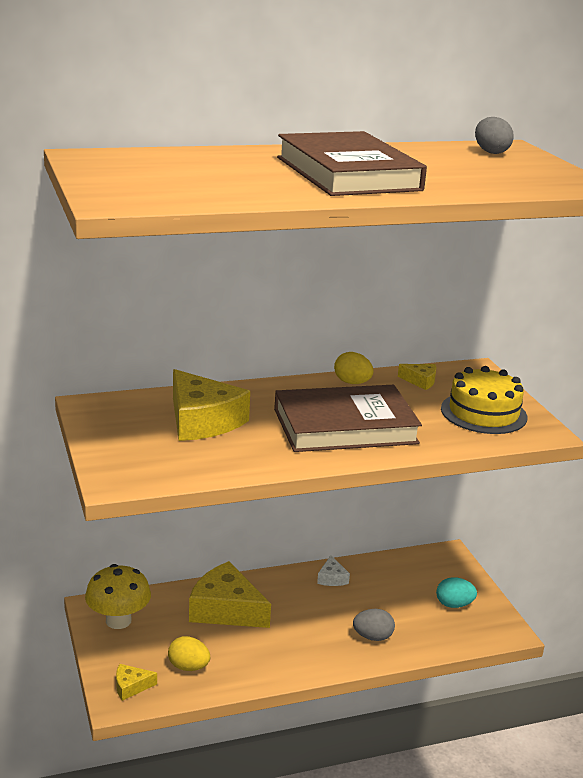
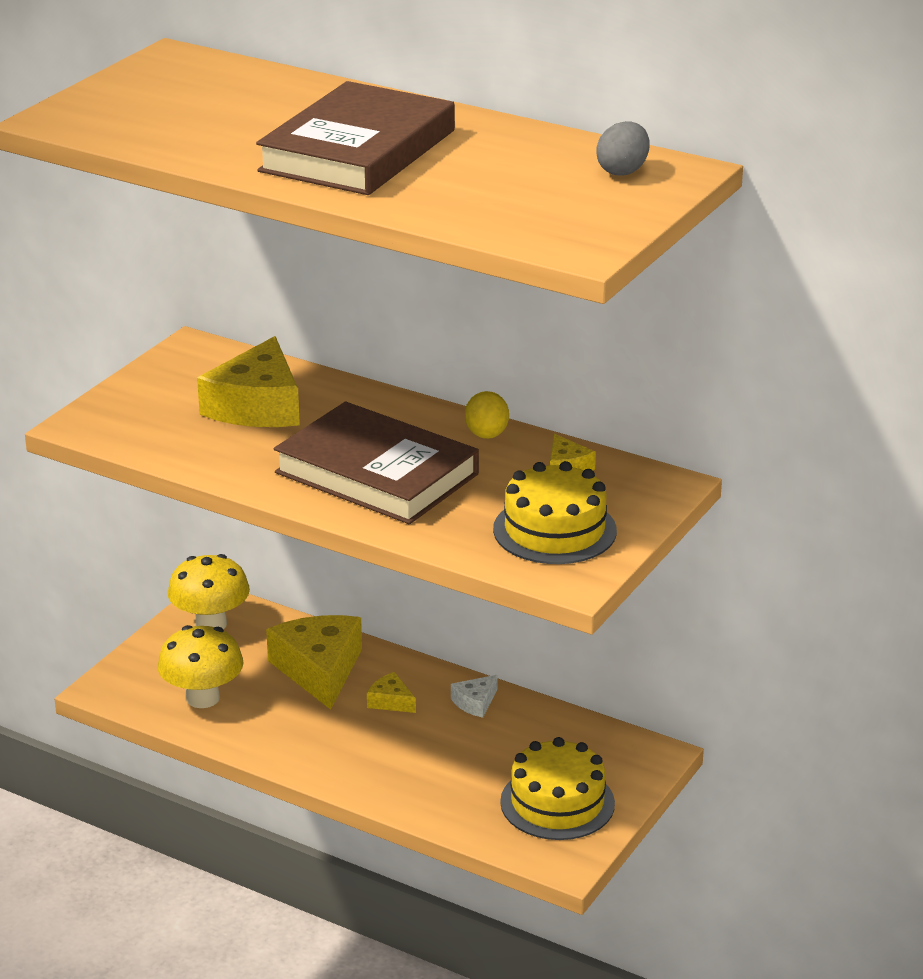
camera: 50 degrees right, 5 degrees up
(131, 686) = (132, 684): yellow cheese -> yellow cheese (390, 701)
(188, 667) = (203, 698): yellow egg -> yellow mushroom
(372, 637) = (413, 778): grey egg -> none
(454, 604) = (557, 803): turquoise egg -> yellow cake

